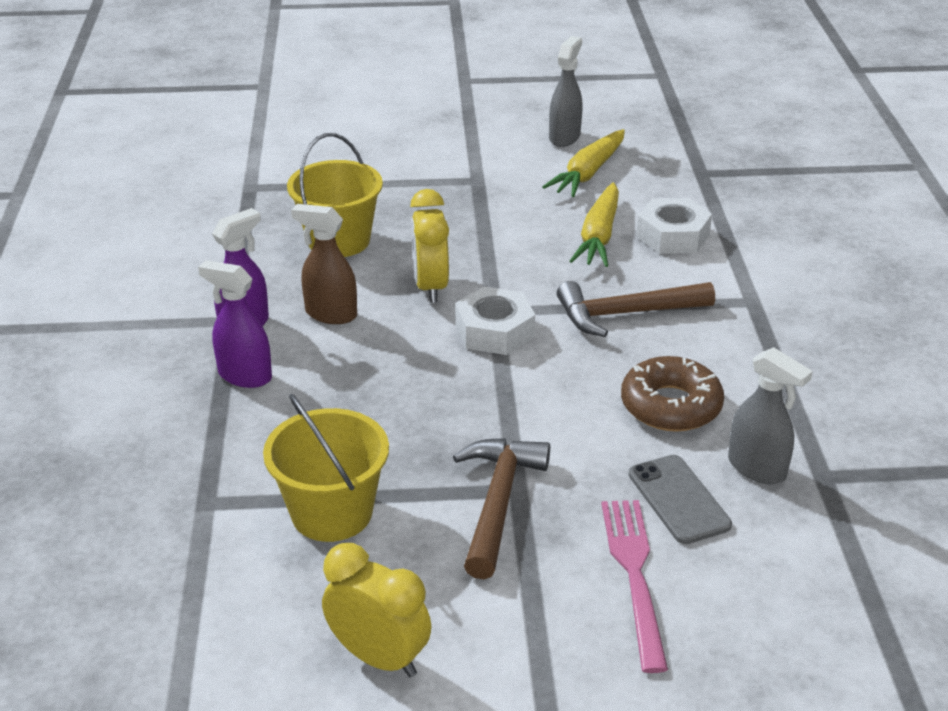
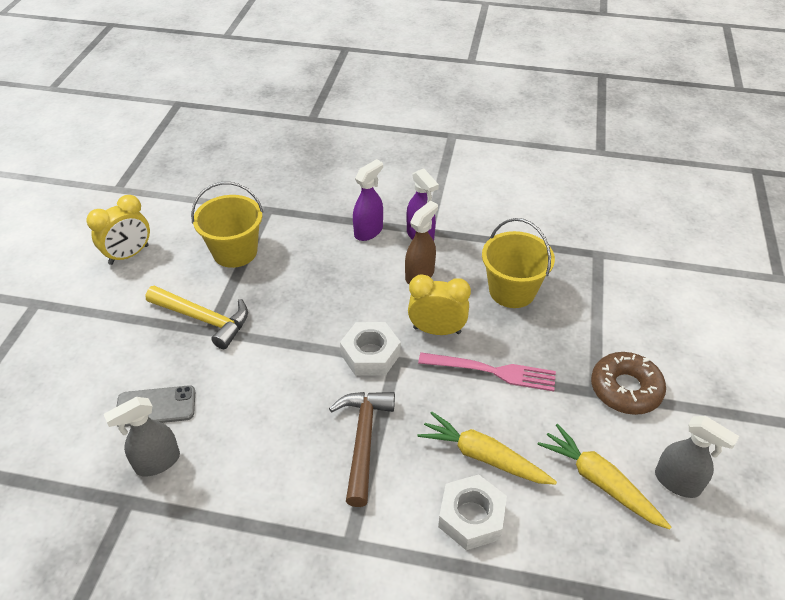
camera: 105 degrees right, 10 degrees up
(498, 503) = (203, 319): brown hammer -> yellow hammer
(634, 574) = (114, 365): pink fork -> pink fork (493, 371)
(670, 405) = (244, 433): brown donut -> brown donut (625, 389)

